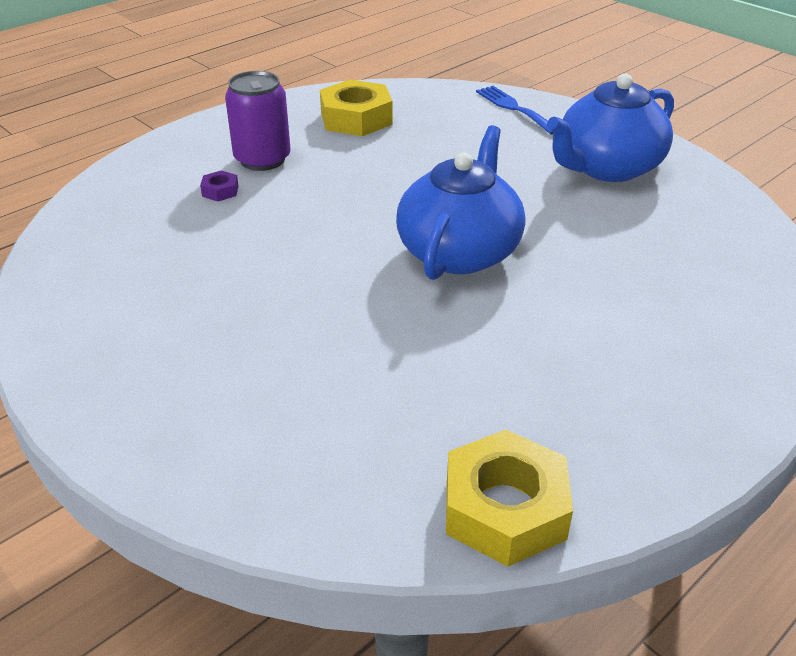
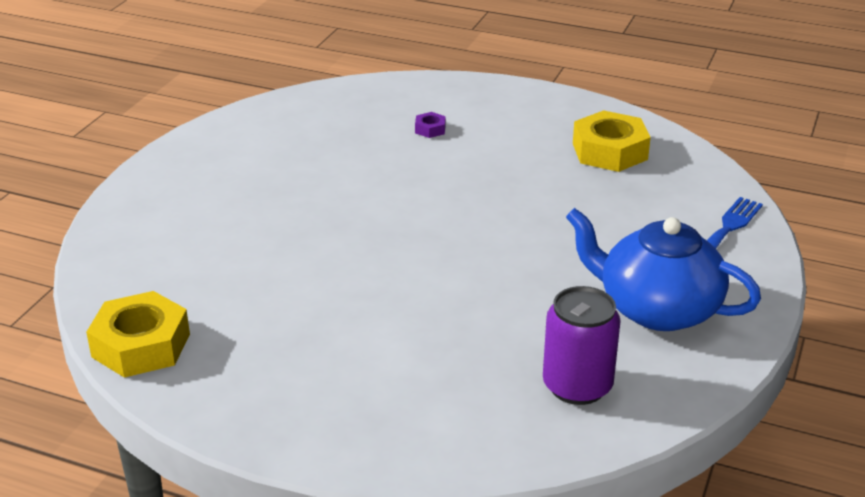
camera: 65 degrees right, 5 degrees down
(262, 159) = (494, 131): purple can -> purple can (577, 386)
(459, 252) = (432, 258): blue teapot -> none

